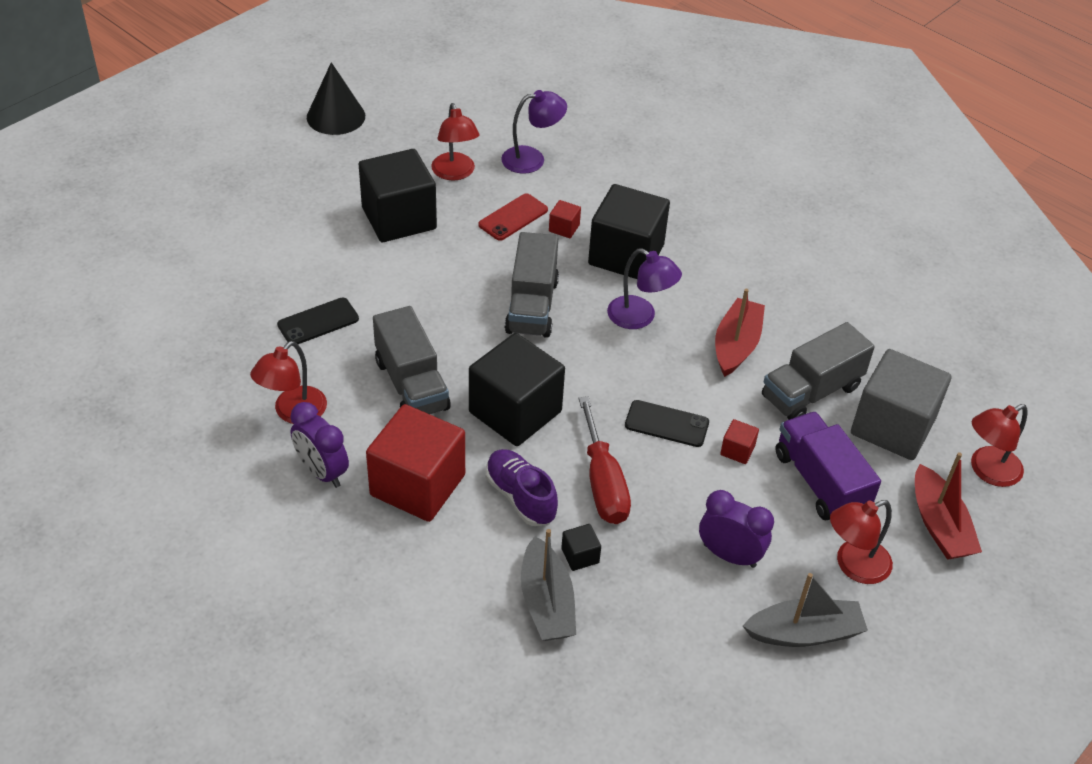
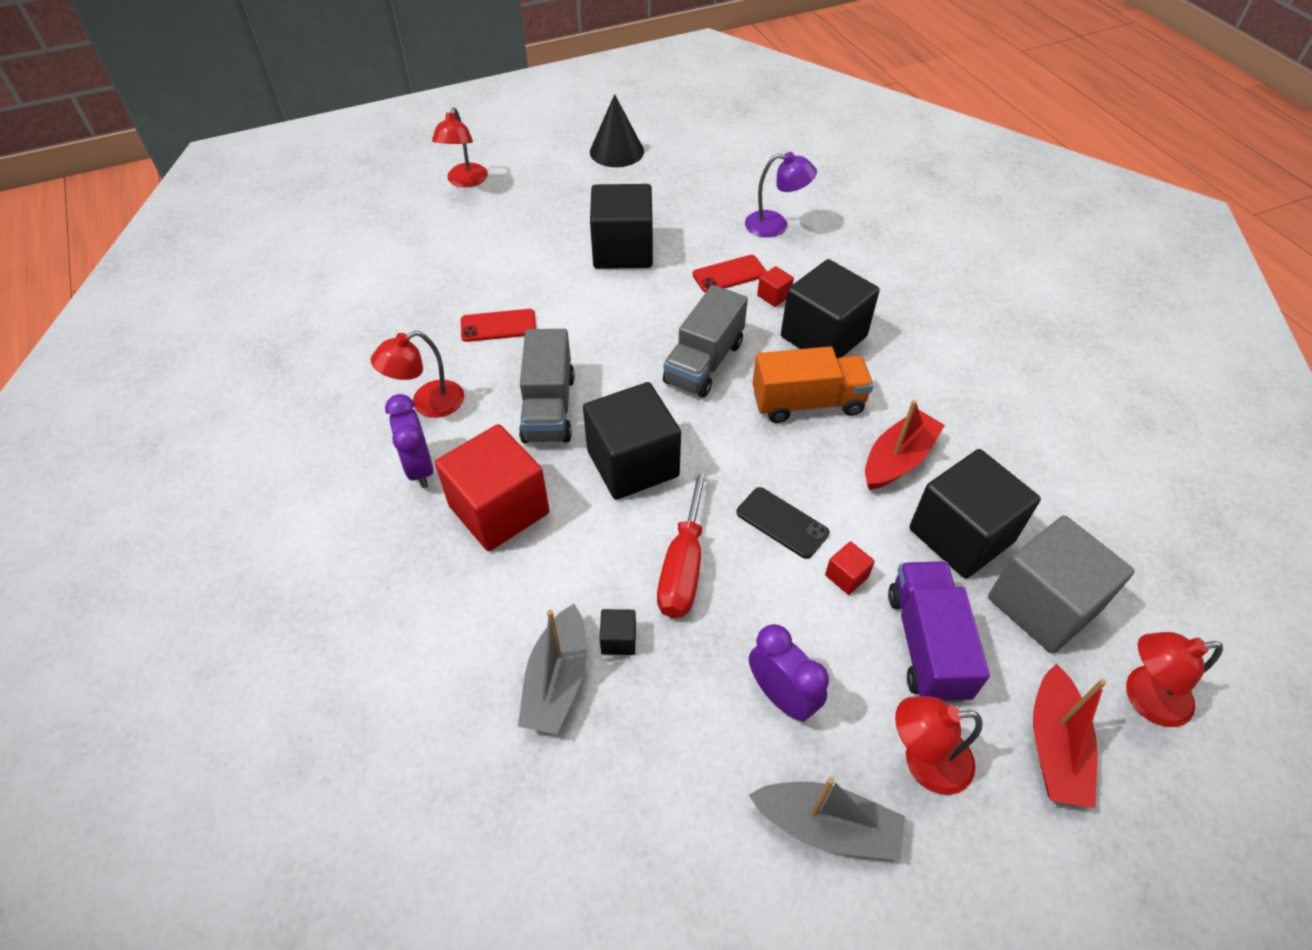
camera: 25 degrees right, 5 degrees up
(318, 322) = (498, 326): black phone -> red phone
(455, 173) = (696, 222): red lamp -> red lamp (465, 181)
(520, 497) = (591, 554): purple shoe -> none
(640, 317) = (807, 403): purple lamp -> orange truck
(811, 392) = (961, 535): grey truck -> black cube

